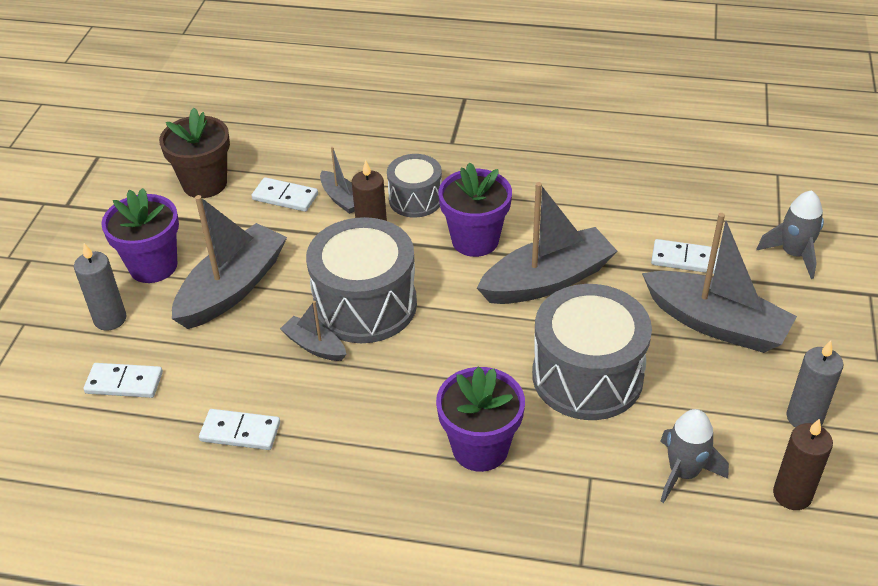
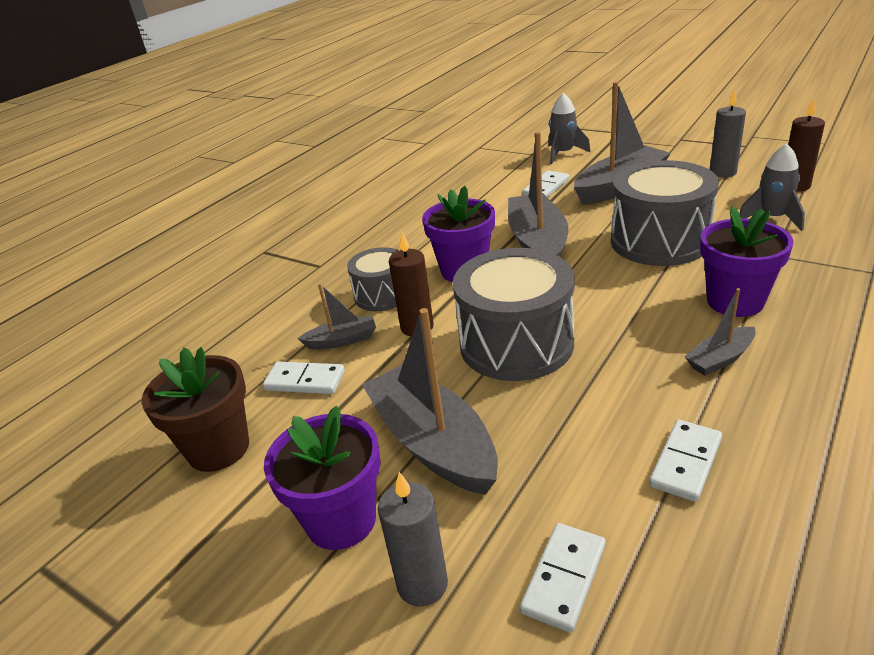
camera: 65 degrees left, 10 degrees down
(285, 197) = (305, 381): white domino -> white domino turned 60 degrees clockwise
(314, 346) = (563, 386): grey boat -> grey boat (720, 359)

